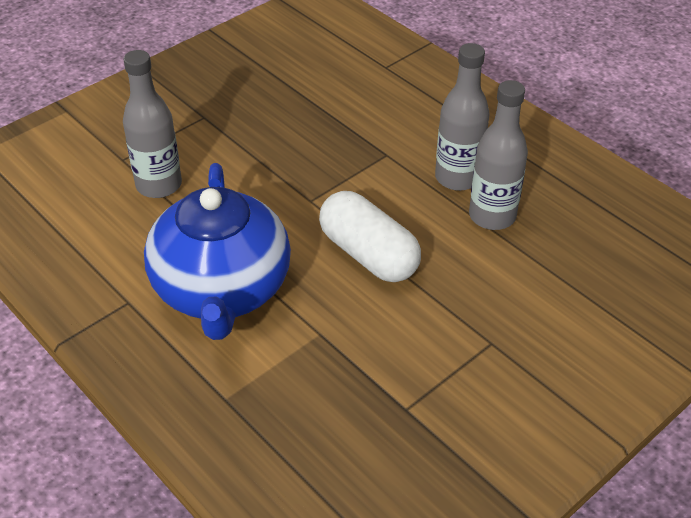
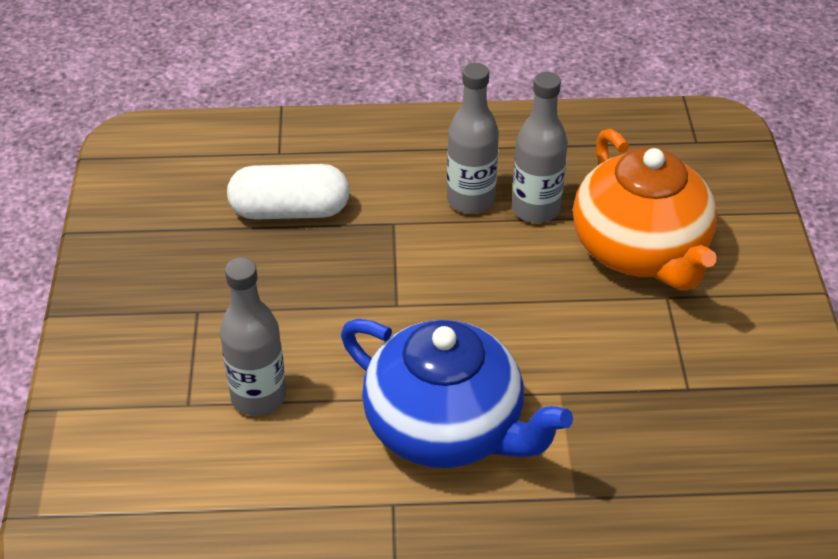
camera: 50 degrees left, 0 degrees up
(368, 254) = (502, 308): white capsule -> white capsule (290, 211)
(522, 299) = (640, 251): none -> orange teapot

